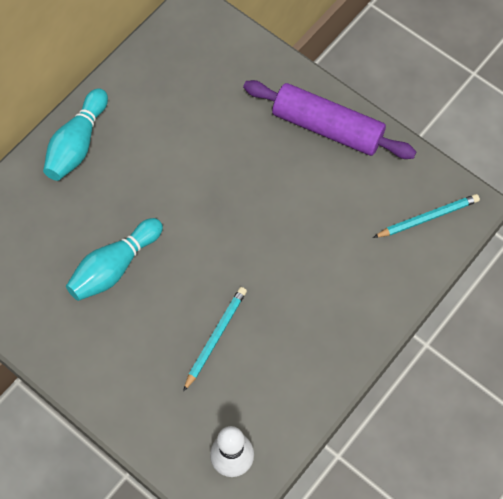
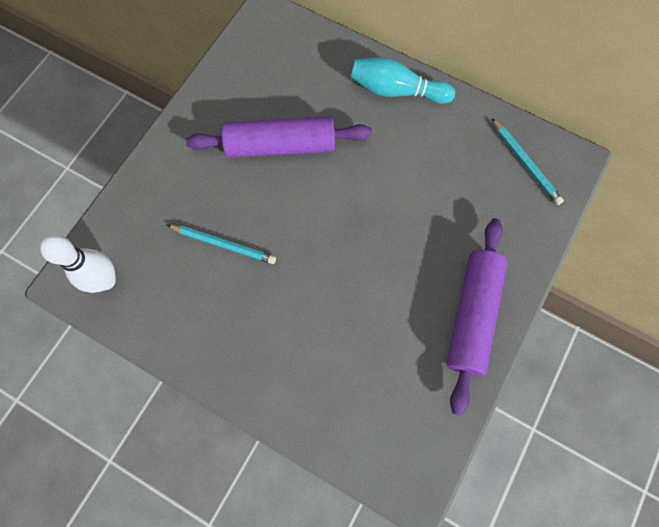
camera: 80 degrees right, 5 degrees up
(114, 266) = (280, 145): turquoise bowling pin -> purple rolling pin
(427, 217) = (389, 440): turquoise pencil -> turquoise pencil (525, 163)

